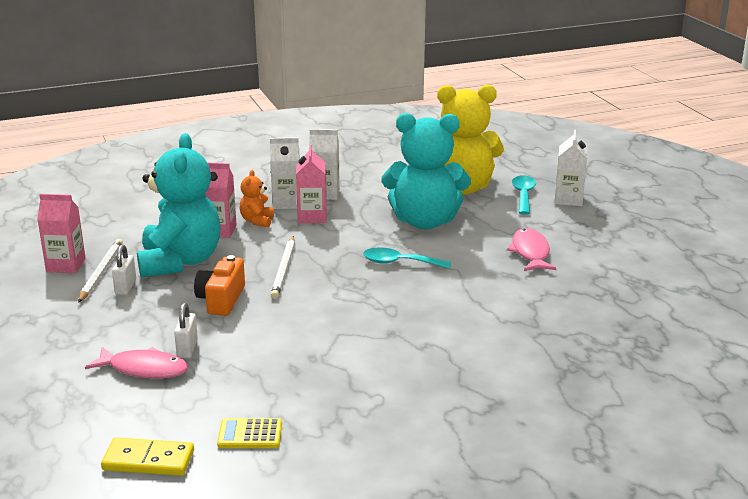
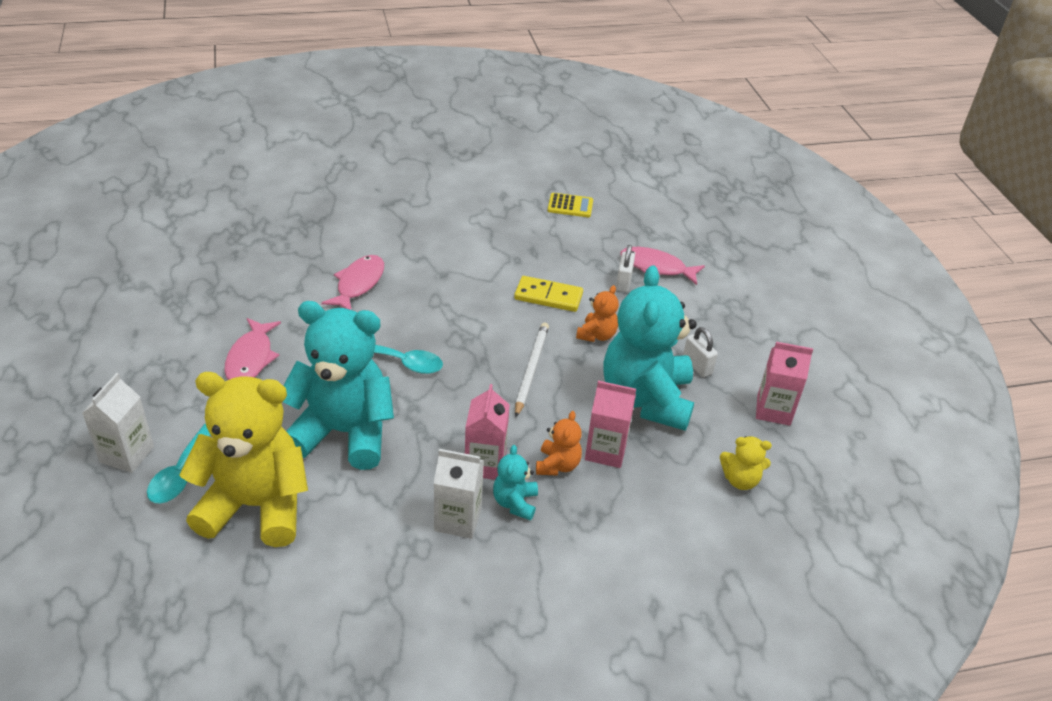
camera: 175 degrees left, 15 degrees up
(101, 272) = (730, 393): white pencil -> none
(115, 226) = (740, 480): none -> yellow teddy bear
(125, 287) = (697, 366): white padlock -> white padlock turned 45 degrees counterclockwise
(148, 460) = (638, 198): yellow domino -> yellow domino (548, 296)
(221, 299) = (597, 335): orange camera -> orange teddy bear
(286, 203) = (515, 503): white carton -> turquoise teddy bear
(475, 314) = (358, 284): none -> pink fish

